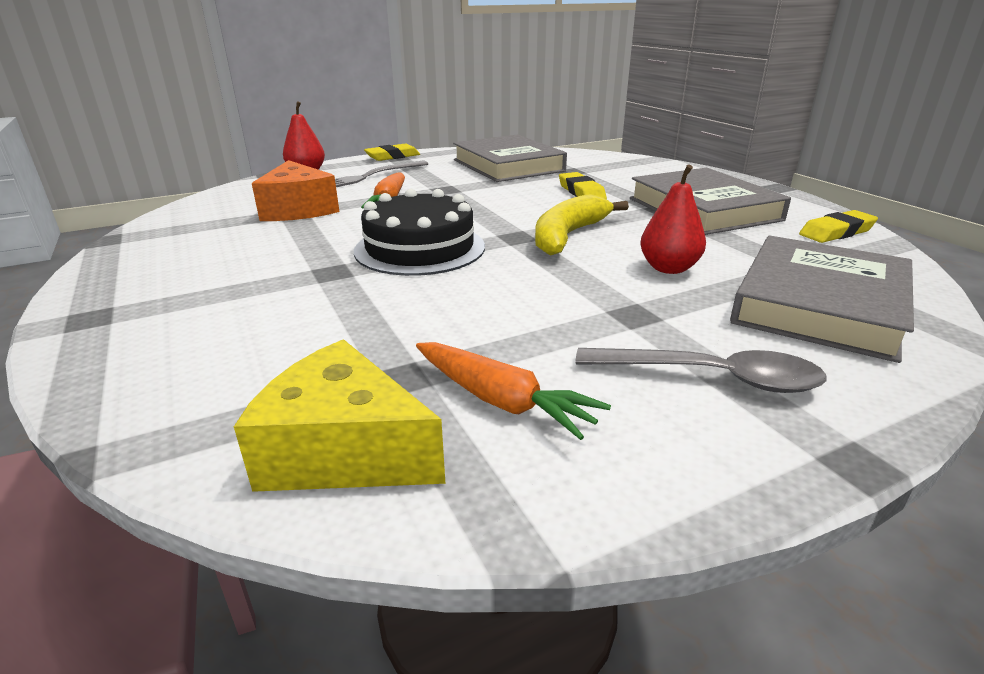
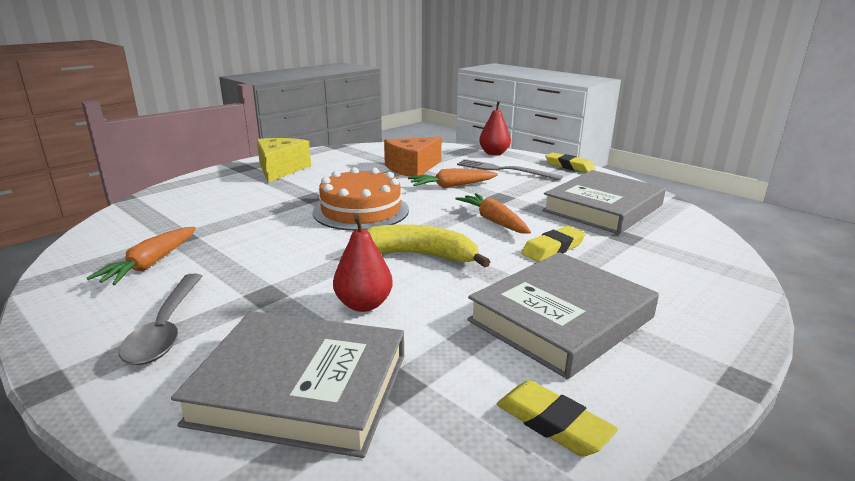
camera: 70 degrees right, 5 degrees down
(344, 451) = (115, 237): yellow cheese -> yellow cheese (280, 169)
(420, 248) = (361, 211): black cake -> orange cake
(506, 200) = (494, 221): none -> orange carrot

